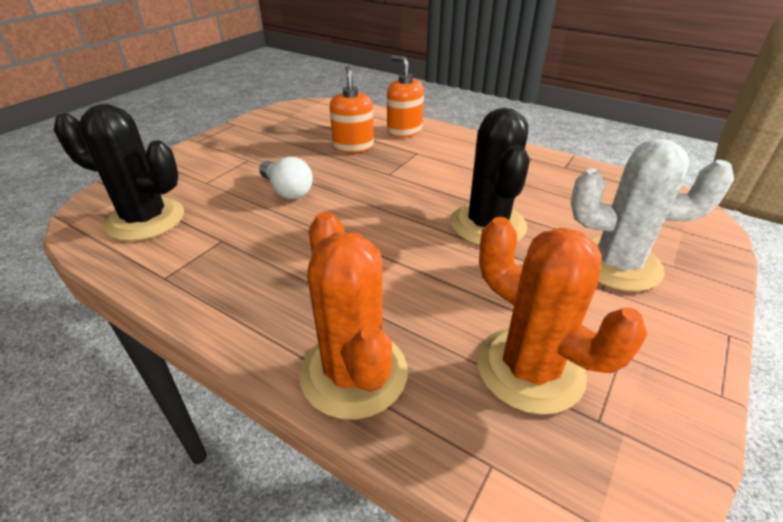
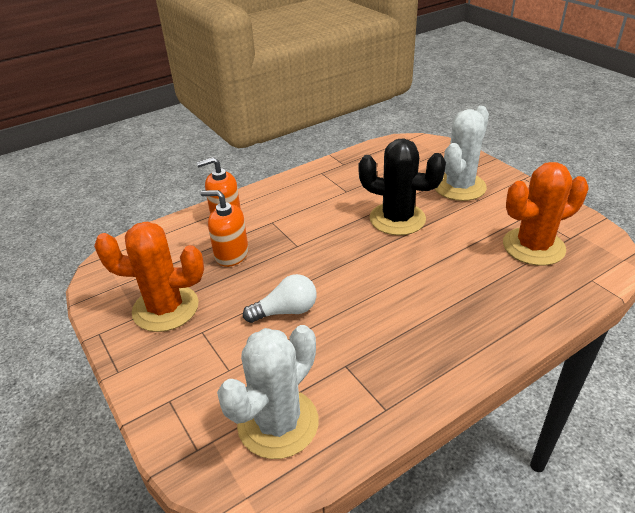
camera: 65 degrees left, 0 degrees up
(145, 220) = (278, 423): black cactus -> white cactus
(354, 373) = (522, 314): orange cactus -> orange cactus (165, 308)

